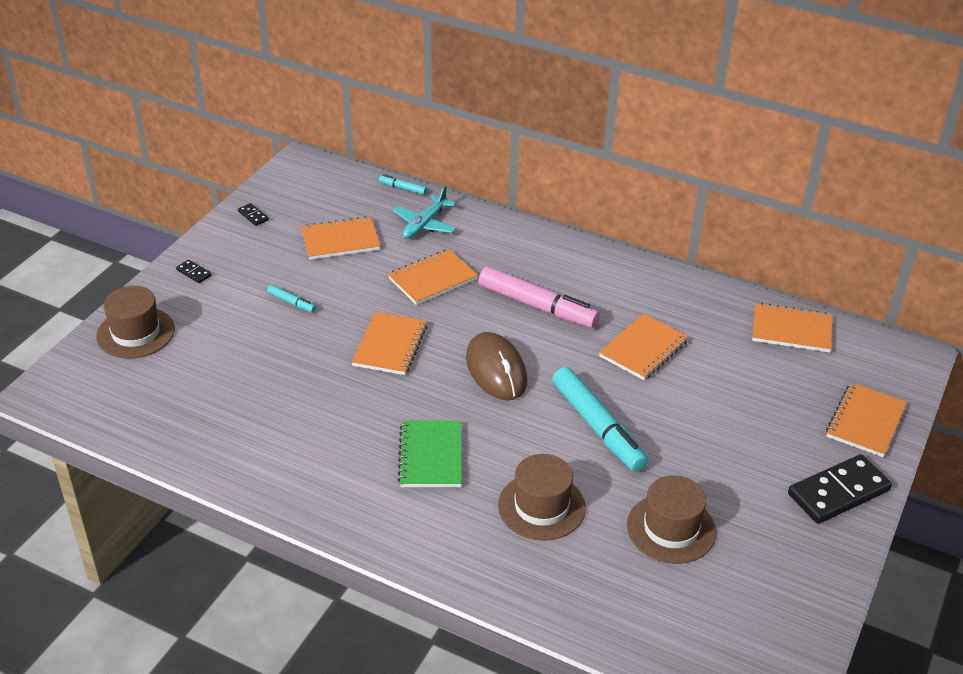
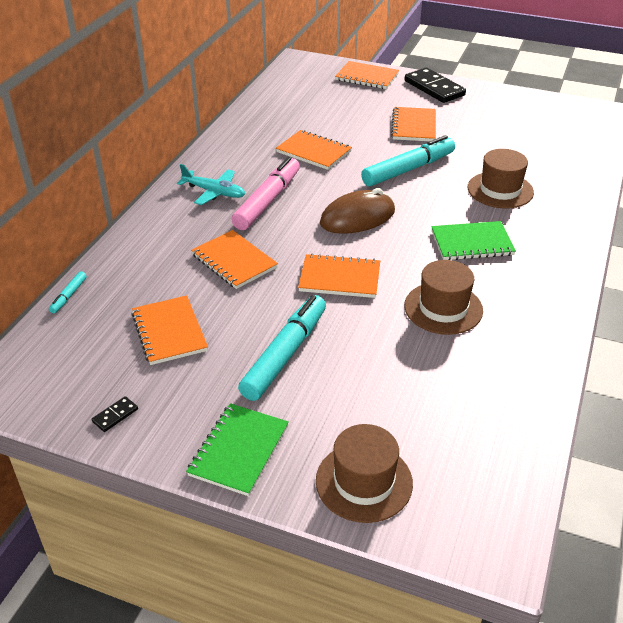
camera: 95 degrees left, 0 degrees up
(193, 273) = (239, 450): black domino -> green notebook
(291, 302) = (285, 354): turquoise marker -> turquoise marker, size x2.29
(425, 224) = (140, 274): turquoise plane -> turquoise plane (214, 192)
(671, 529) = (494, 141): brown hat -> brown hat (443, 308)
(791, 330) = (279, 96): orange notebook -> orange notebook (413, 126)

